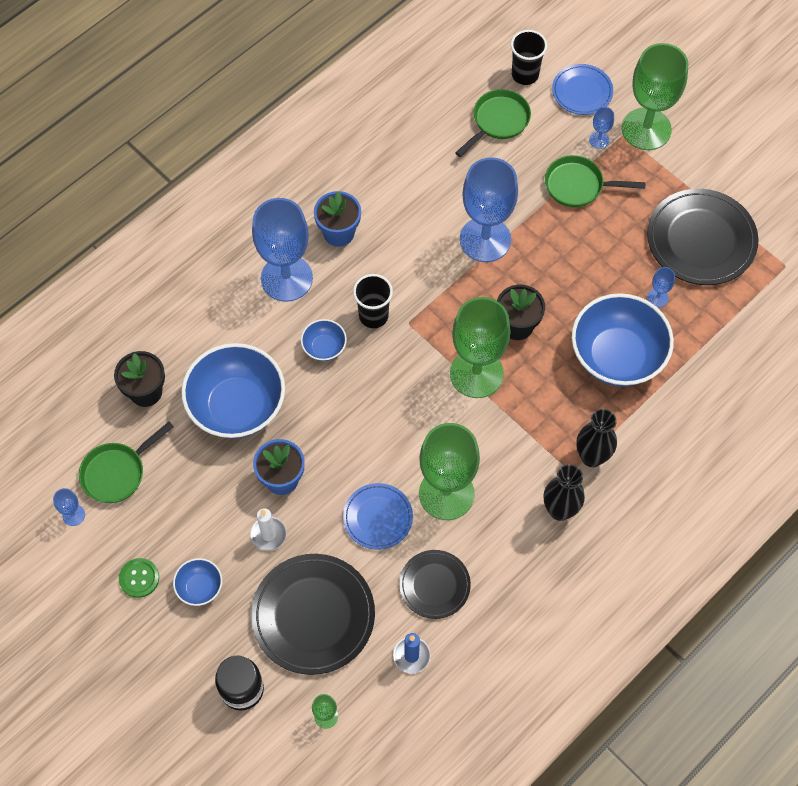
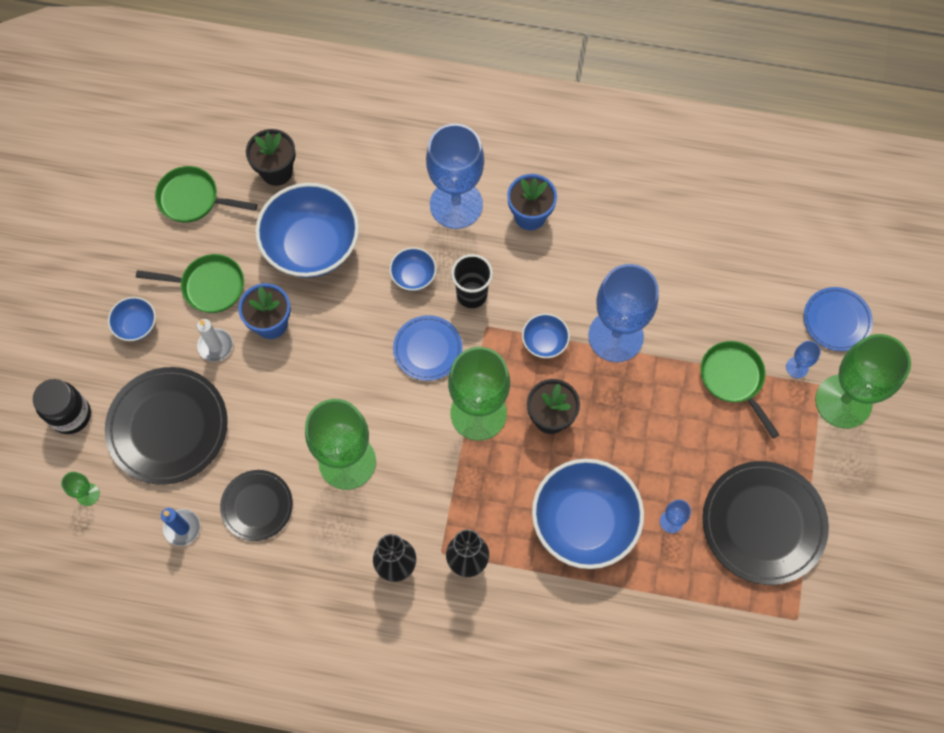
camera: 55 degrees right, 5 degrees up
(73, 515) = (136, 193): blue goblet -> none
(139, 578) = (115, 276): green button -> none
(378, 517) = (288, 420): blue plate -> blue plate (427, 349)
(453, 290) = (544, 342): none -> blue bowl
(498, 121) = (745, 270): green pan -> green pan (209, 286)
(525, 75) = (813, 261): black cup -> none

